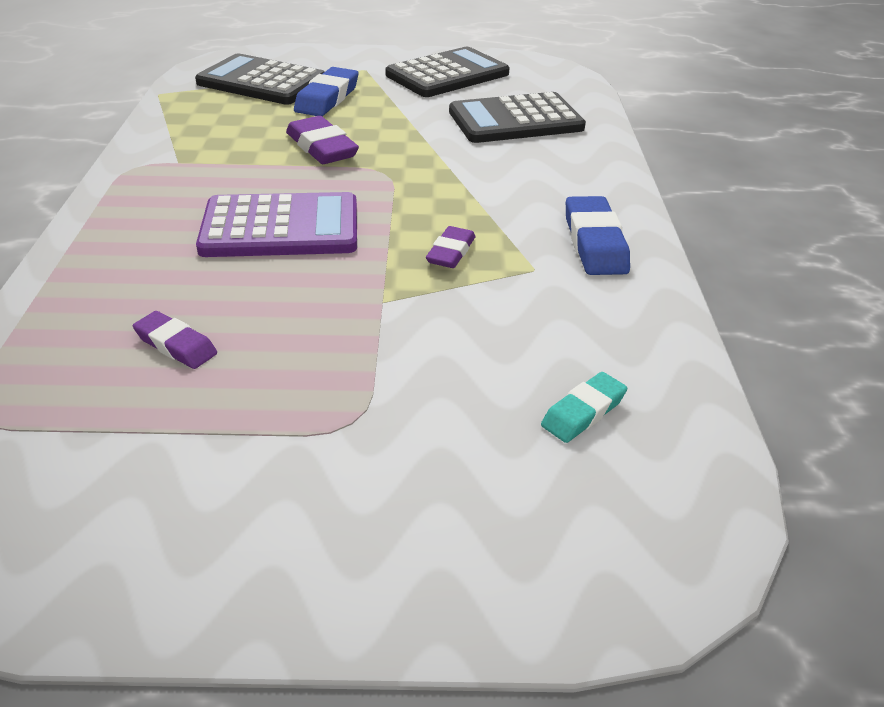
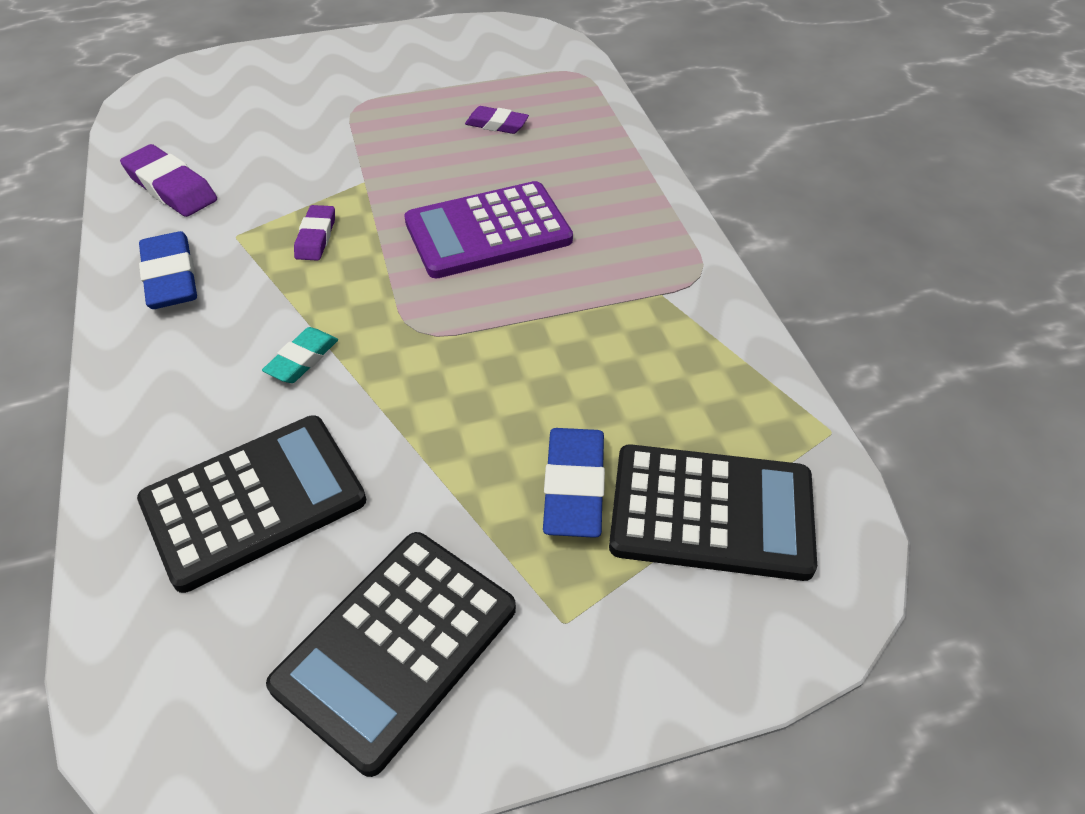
camera: 165 degrees right, 10 degrees up
(321, 147) = (515, 360): purple eraser -> purple eraser (171, 187)
(583, 412) = (207, 135): turquoise eraser -> turquoise eraser (302, 359)

